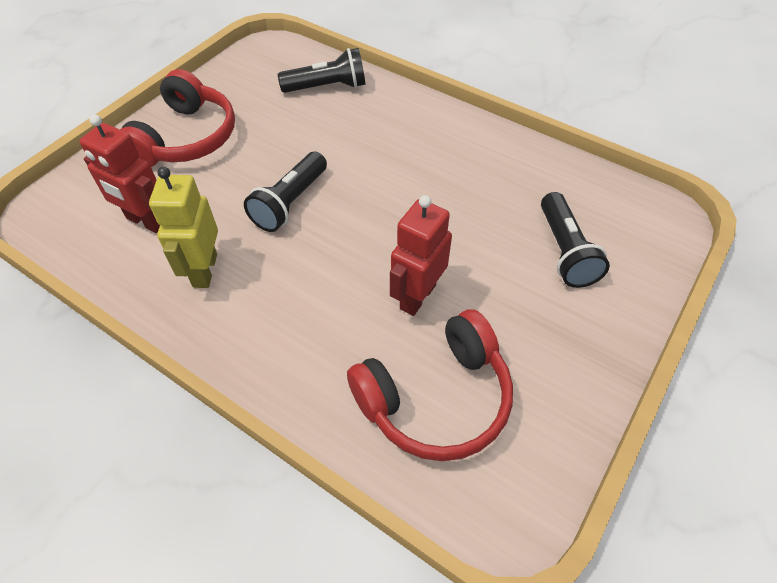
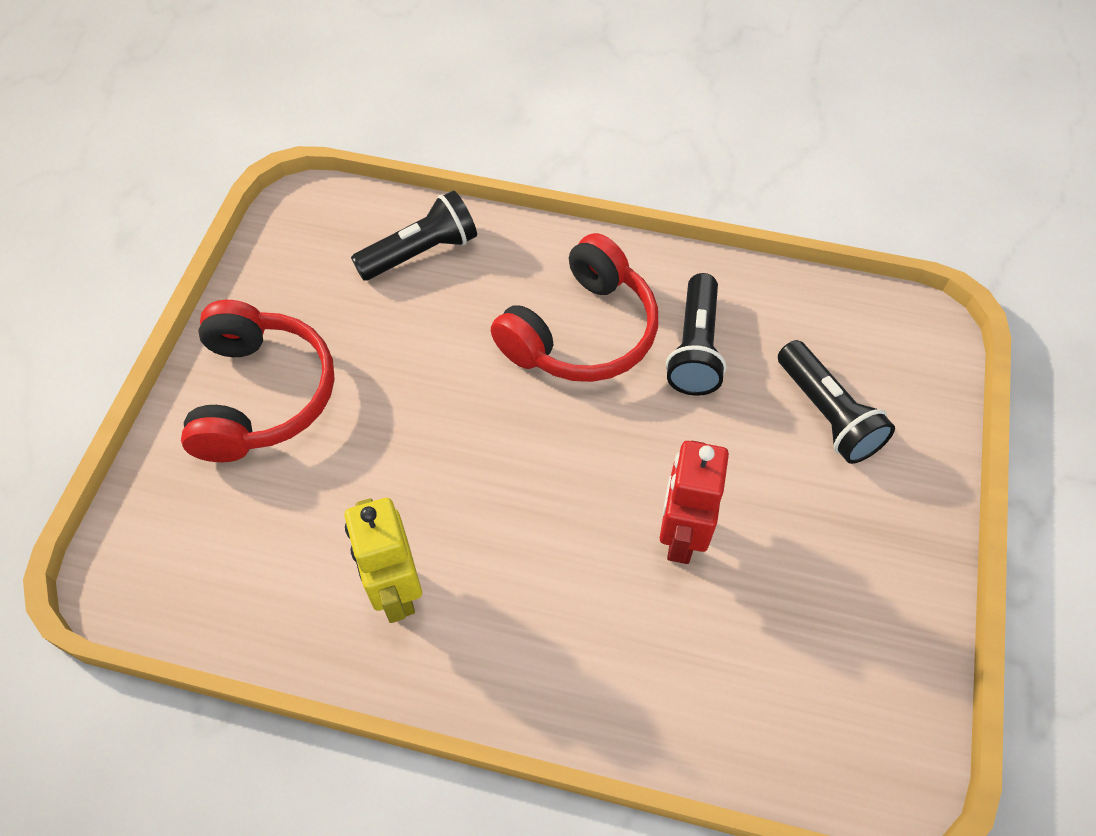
camera: 20 degrees left, 5 degrees up
(146, 221) = (276, 544): red robot -> none
(290, 202) = (458, 452): black flashlight -> black flashlight (695, 348)
(435, 398) = (759, 662): red headphones -> red headphones (581, 332)

